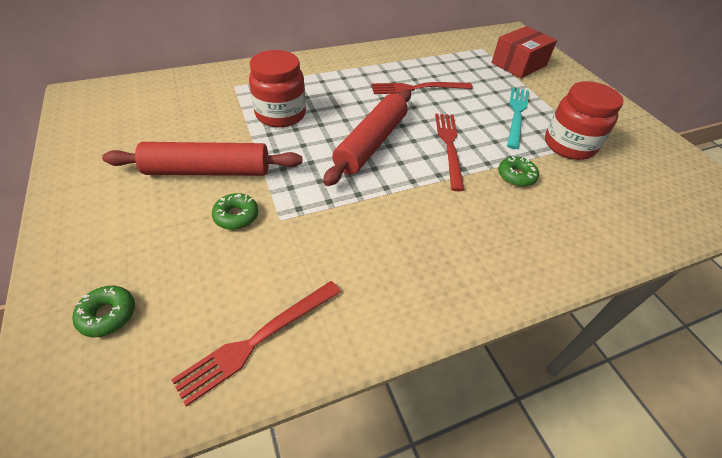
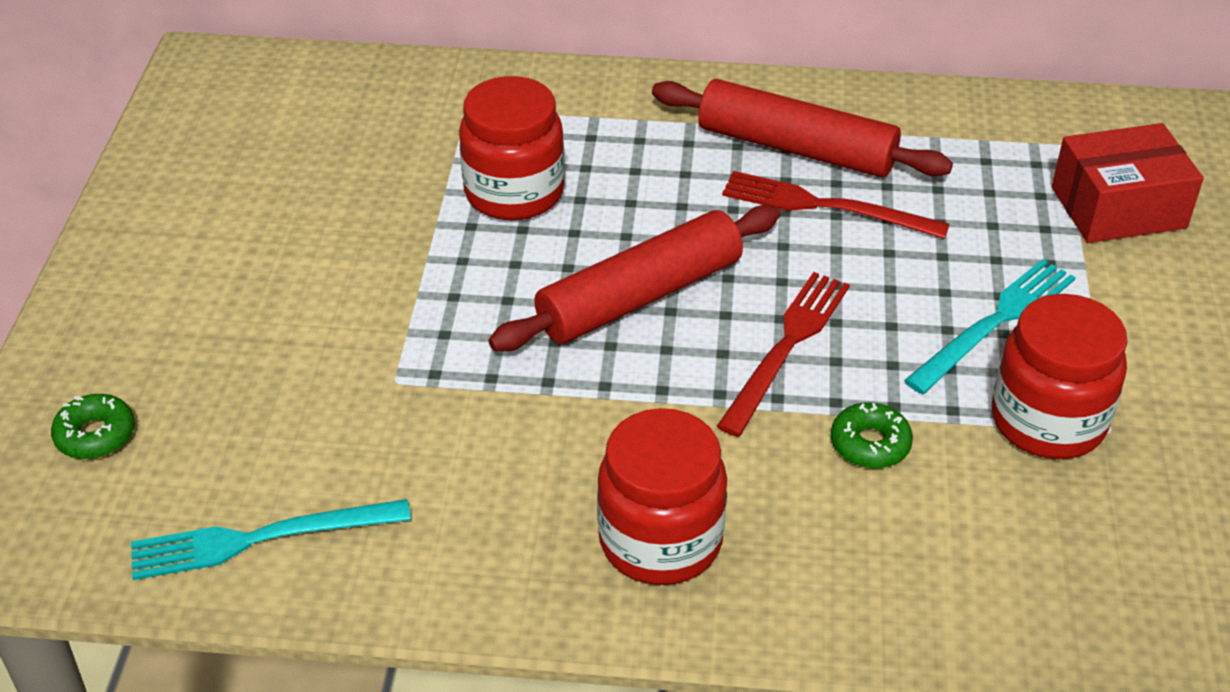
camera: 30 degrees right, 5 degrees down
(208, 171) = (332, 265): red rolling pin -> red rolling pin (796, 148)
(236, 216) = (332, 354): green donut -> none
(258, 340) = (260, 539): red fork -> turquoise fork
(469, 253) = (660, 541): none -> red jar

